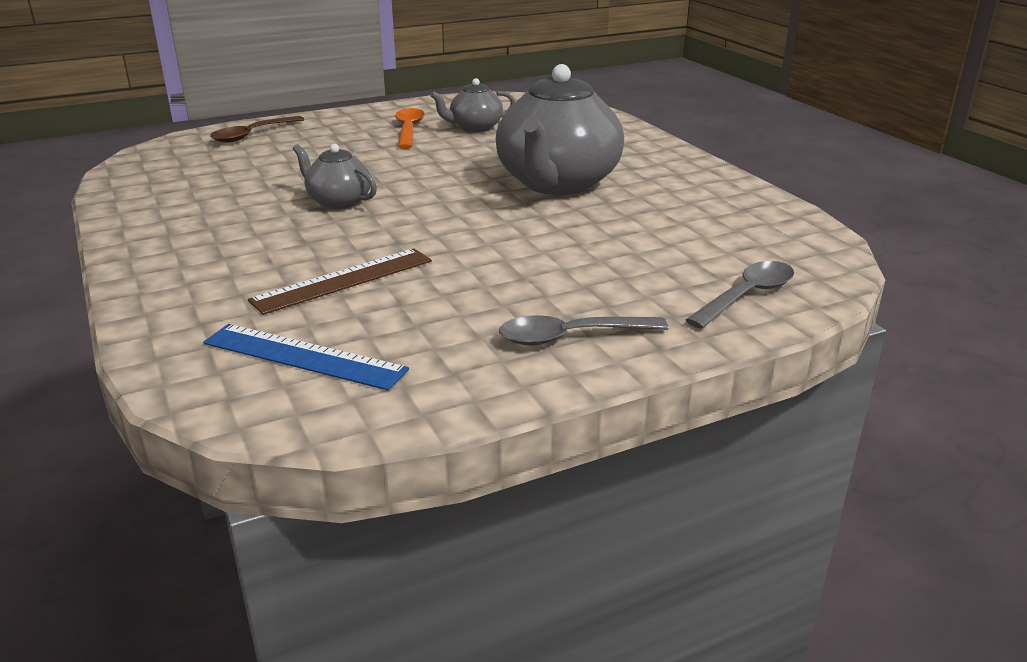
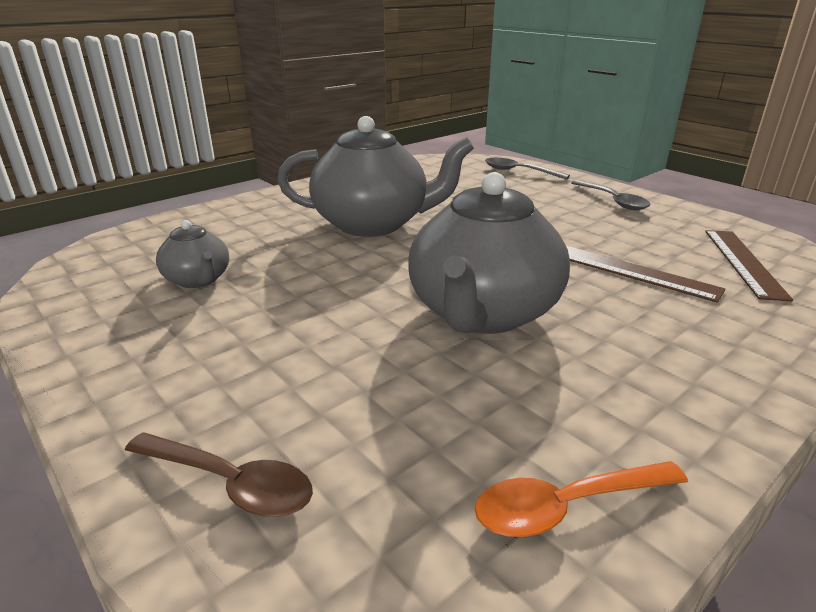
camera: 105 degrees left, 0 degrees up
(304, 356) = (743, 262): blue ruler -> brown ruler
(338, 201) = (483, 313): grey teapot -> grey teapot, size x2.03
(408, 130) = (206, 322): orange spoon -> orange spoon (566, 506)

